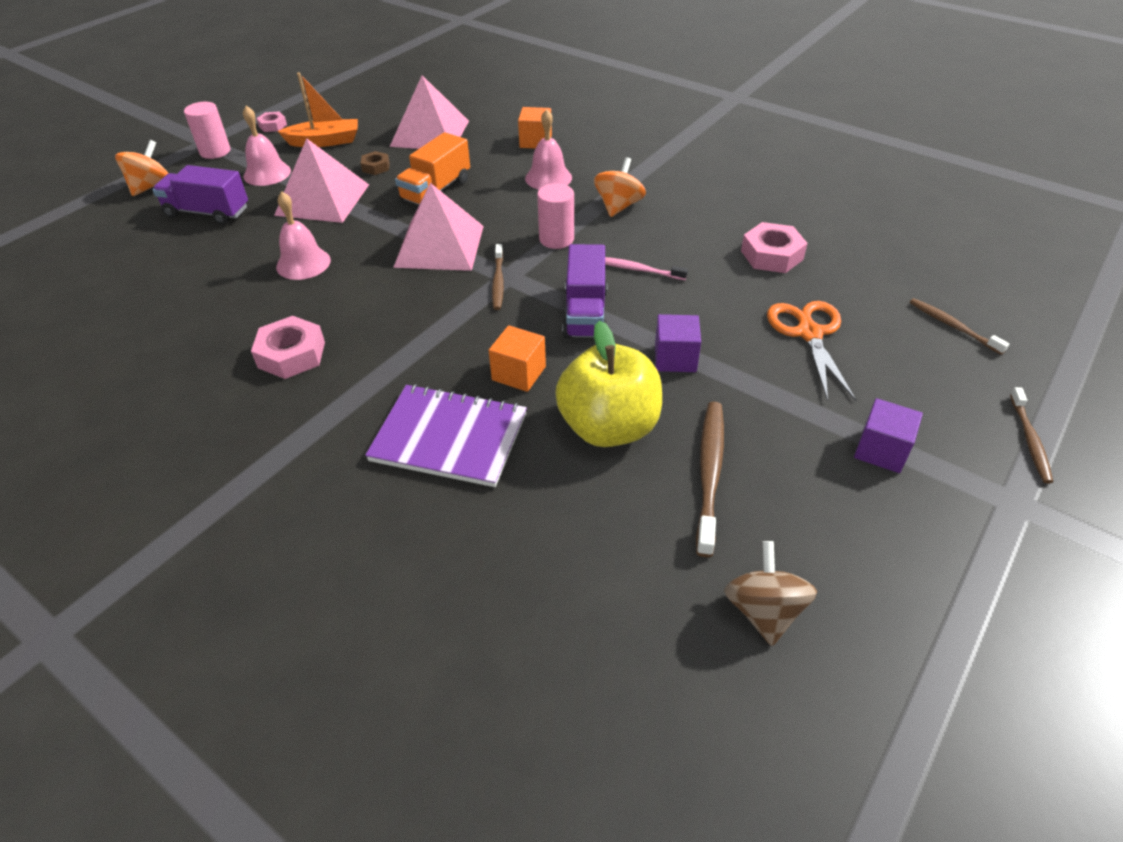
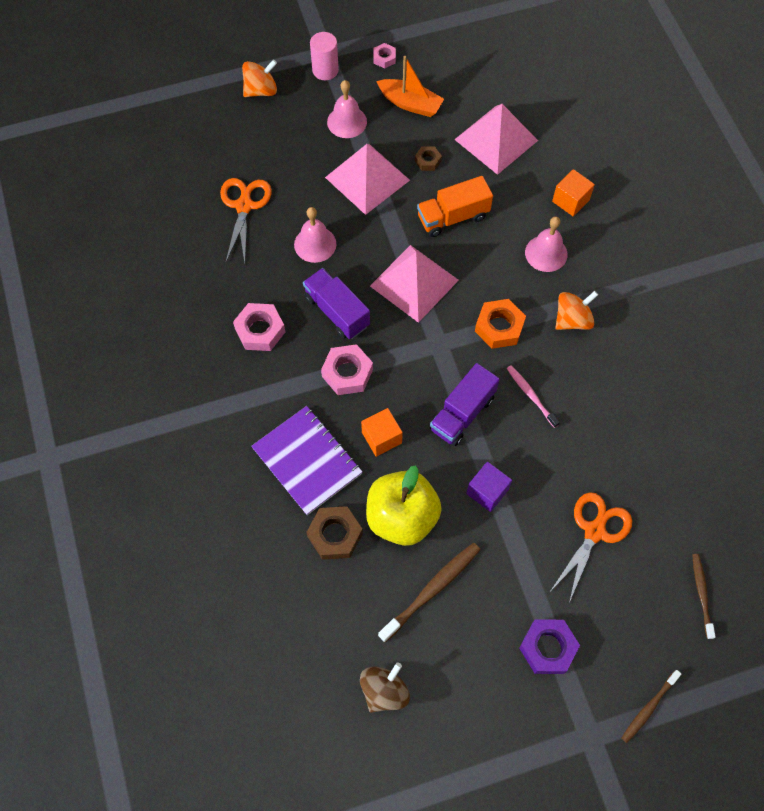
camera: 35 degrees right, 20 degrees up
(192, 269) = (244, 206): none -> orange scissors
(207, 212) = (283, 146): purple truck -> purple truck (337, 311)
(498, 282) = (427, 346): brown toothbrush -> none
(547, 487) = (335, 535): none -> brown nut
(556, 239) = (499, 327): pink cylinder -> orange nut
(771, 255) = (640, 444): pink nut -> pink nut (347, 373)
(881, 450) = (547, 648): purple cube -> purple nut

